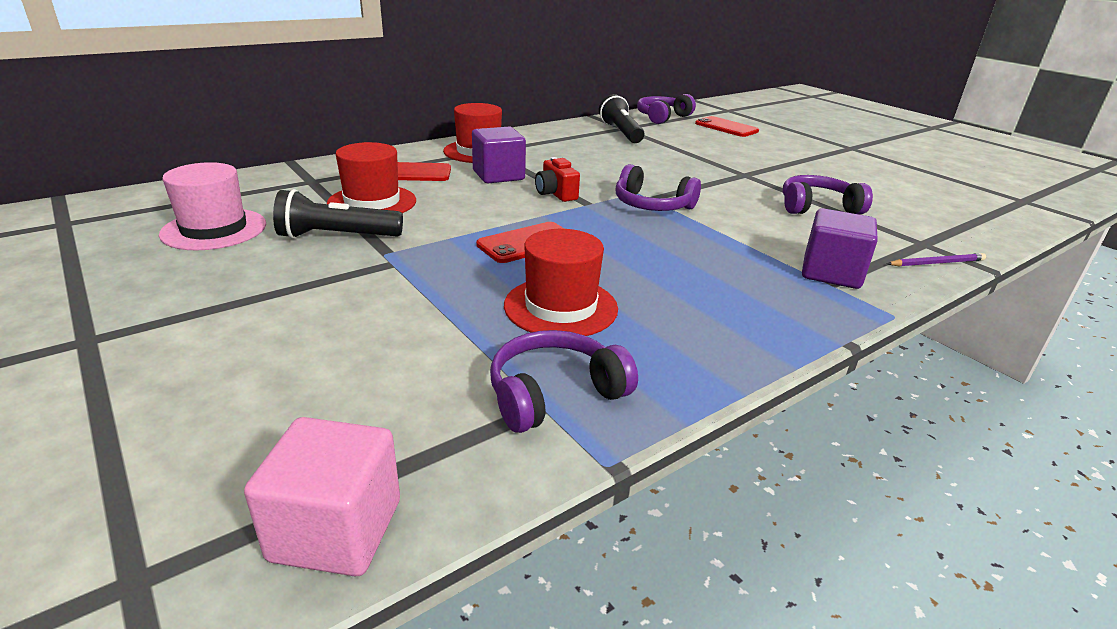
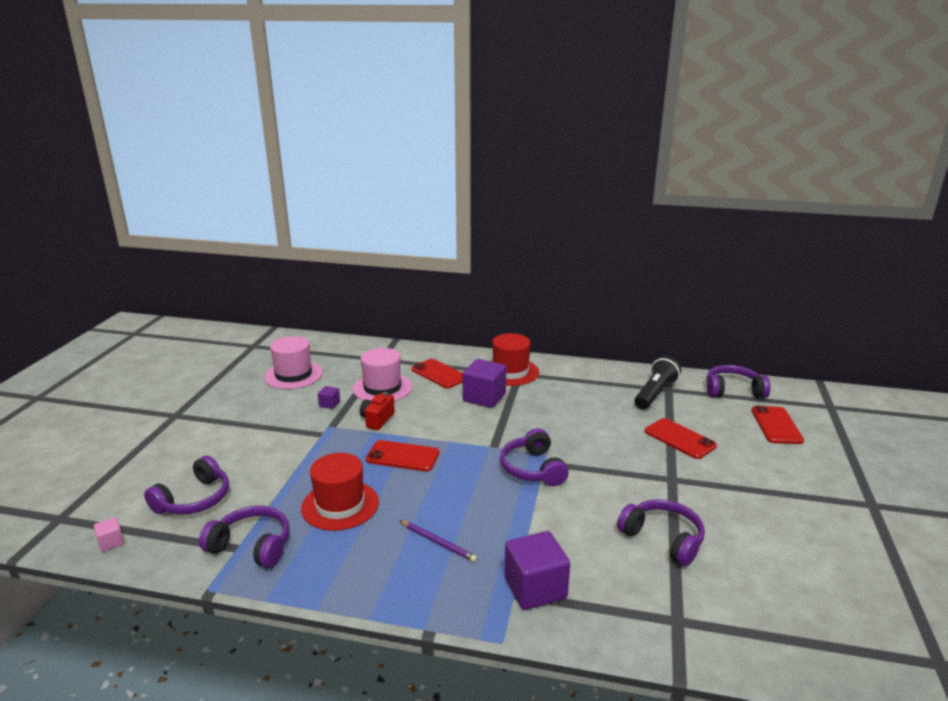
camera: 50 degrees right, 5 degrees down
(336, 530) = (111, 542): pink cube -> pink cube, size x0.47
(337, 236) = (329, 404): black flashlight -> purple cube
(363, 402) = (194, 499): none -> purple headphones
(372, 202) = (382, 388): red hat -> pink hat
(556, 194) = (489, 429): red camera -> red camera (377, 420)
(696, 152) = (679, 439): none -> red phone
(936, 263) = (642, 639): purple pencil -> purple pencil (438, 542)

